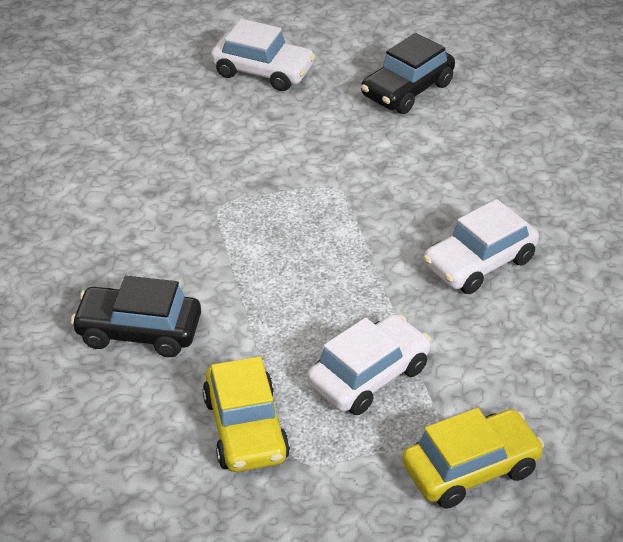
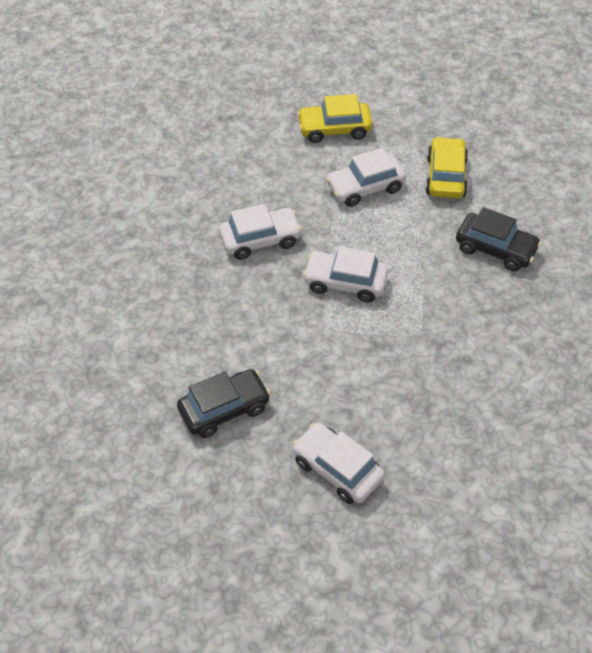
camera: 160 degrees left, 10 degrees up
(336, 238) = (345, 282): none -> white car

